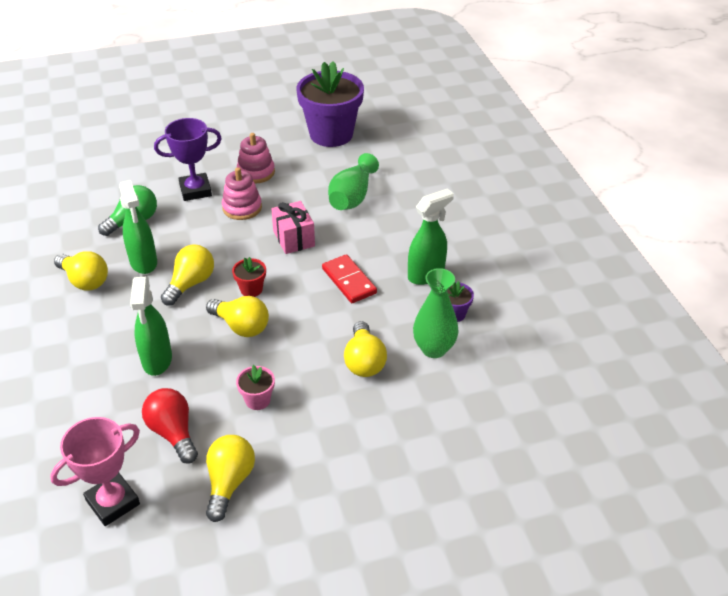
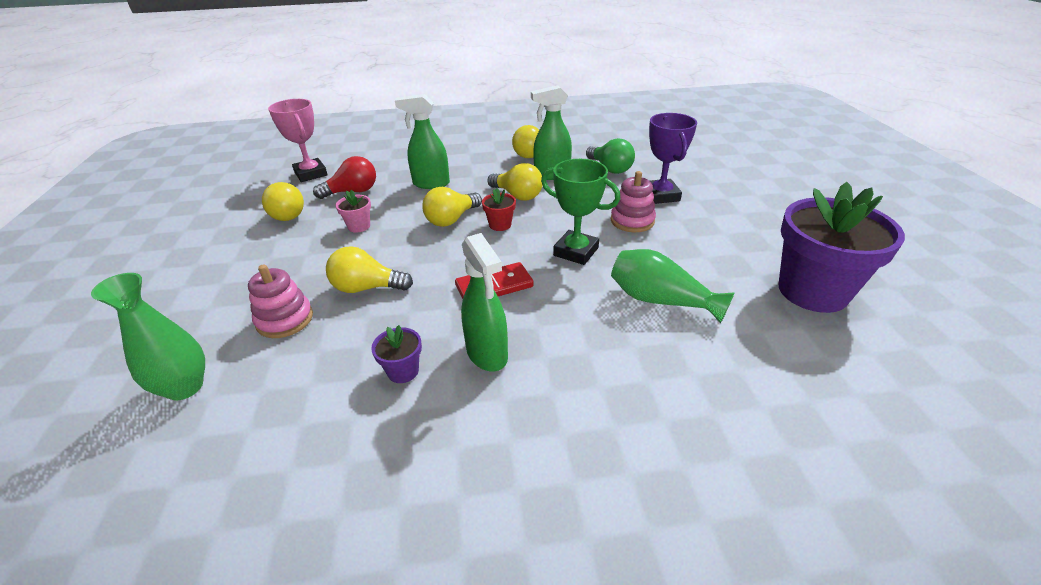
camera: 100 degrees right, 5 degrees down
(229, 482) = (287, 213): yellow light bulb -> yellow light bulb turned 45 degrees clockwise
(256, 172) = (701, 230): pink stacking toy -> pink stacking toy (285, 320)
(294, 239) = (576, 251): pink gift -> green trophy
(434, 349) = (354, 343): green vase -> green vase (185, 387)

